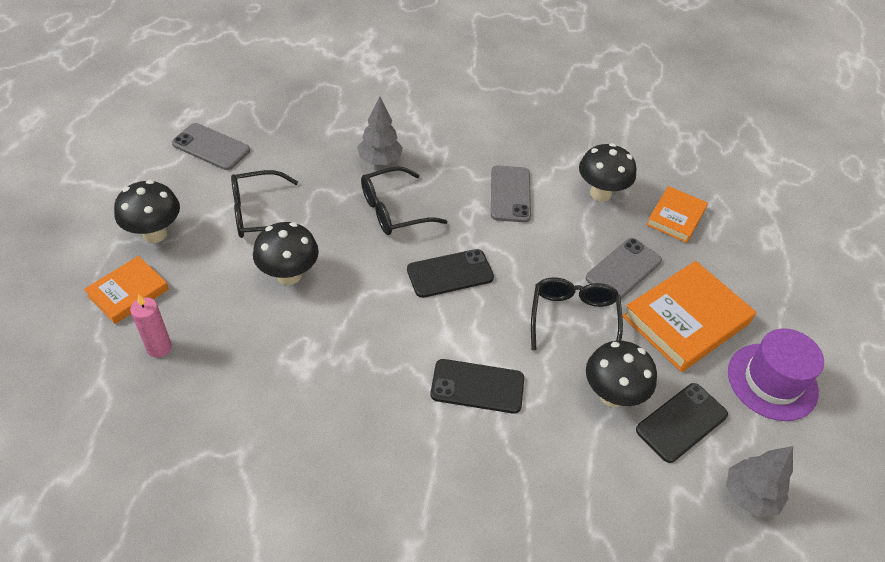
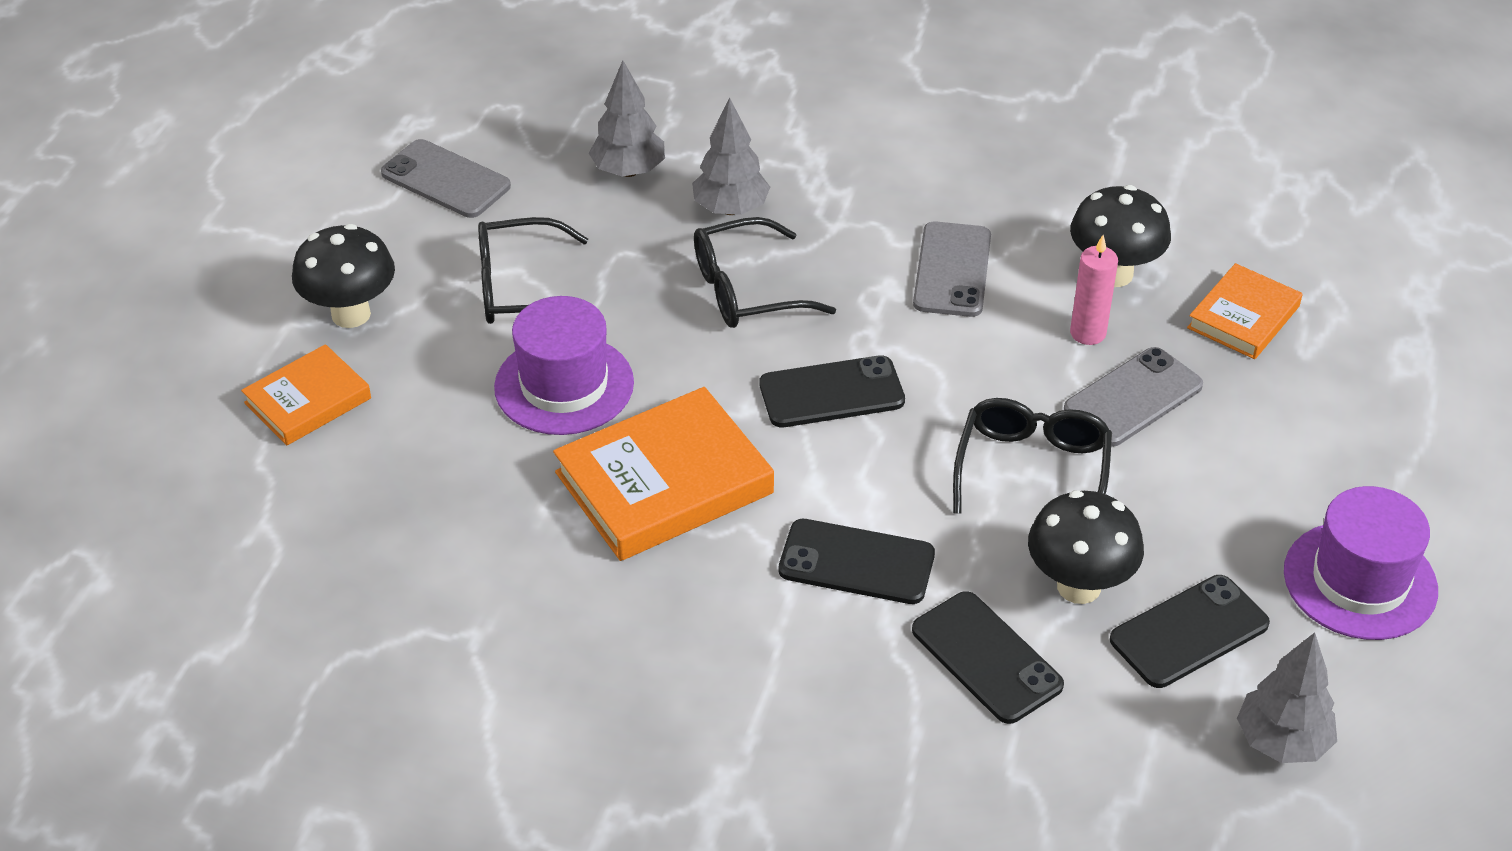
camera: 10 degrees right, 5 degrees down
(159, 348) = (354, 482): pink candle -> pink candle (1088, 333)
(289, 275) = (564, 385): black mushroom -> purple hat
(319, 139) = (628, 171): none -> grey tree
(564, 448) = (986, 658): none -> black phone
(686, 320) = (1228, 481): orange book -> orange book (664, 483)

